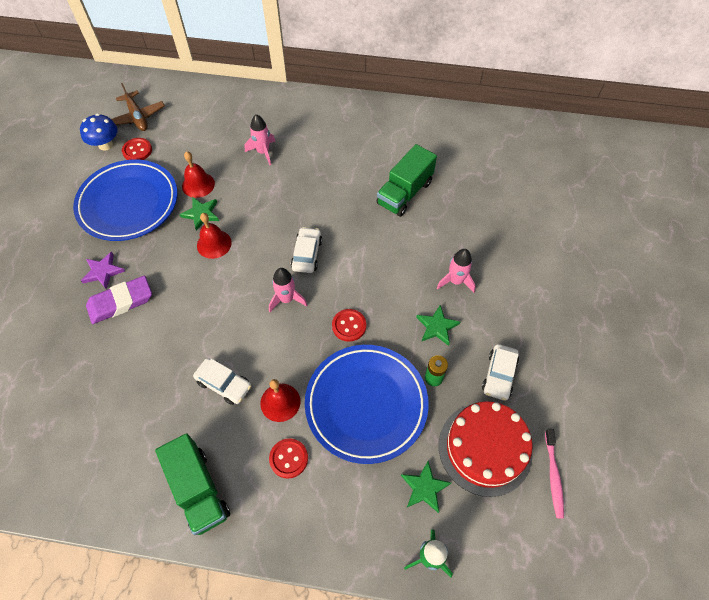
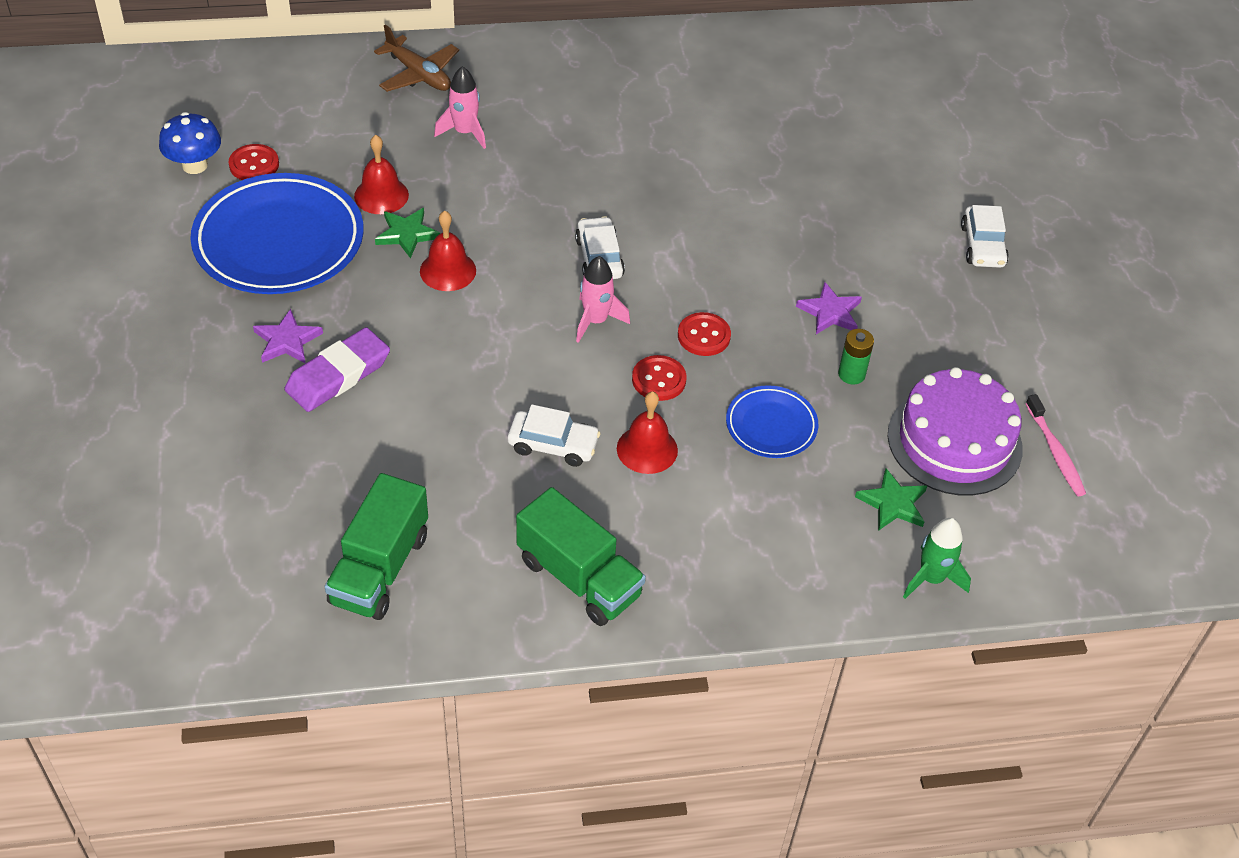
camera: 20 degrees left, 10 degrees down
(137, 117) = (228, 116): brown plane -> brown plane (419, 74)
(288, 458) = (691, 512): red button -> red button (659, 380)
(366, 404) = (771, 425): blue plate -> blue plate, size x0.50
(404, 193) = (710, 151): green truck -> green truck (379, 568)
(437, 327) = (830, 312): green star -> purple star
(455, 281) = (833, 251): pink rocket -> none
(485, 448) = (954, 441): red cake -> purple cake
(499, 375) = (939, 353): white car -> white car (982, 246)

